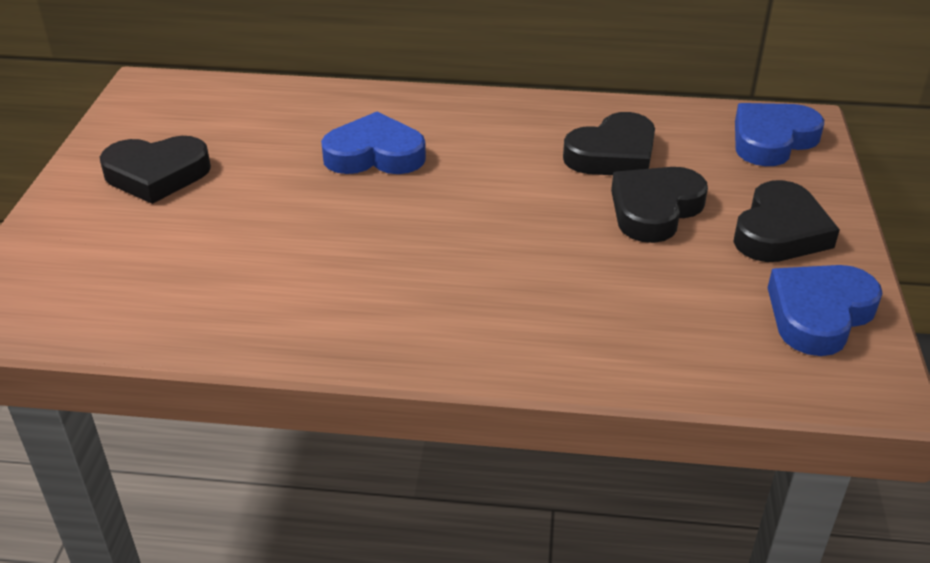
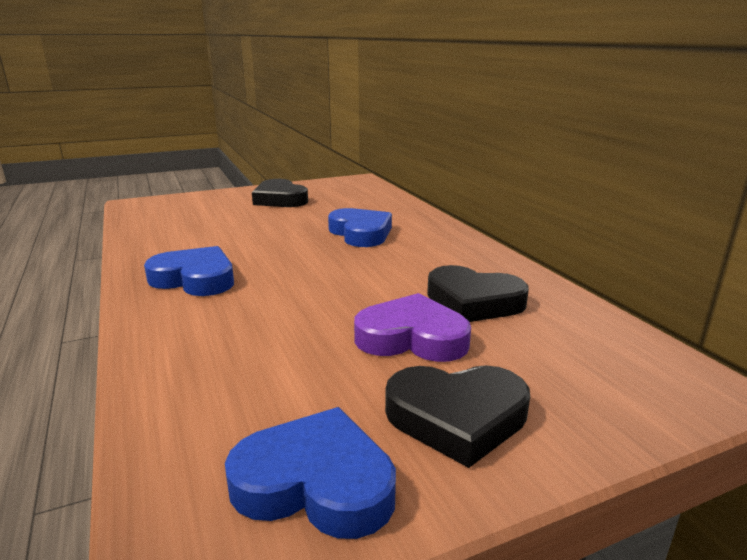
camera: 60 degrees right, 15 degrees down
(654, 209) = (412, 338): black heart -> purple heart
(772, 140) = (632, 375): blue heart -> blue heart (195, 279)

